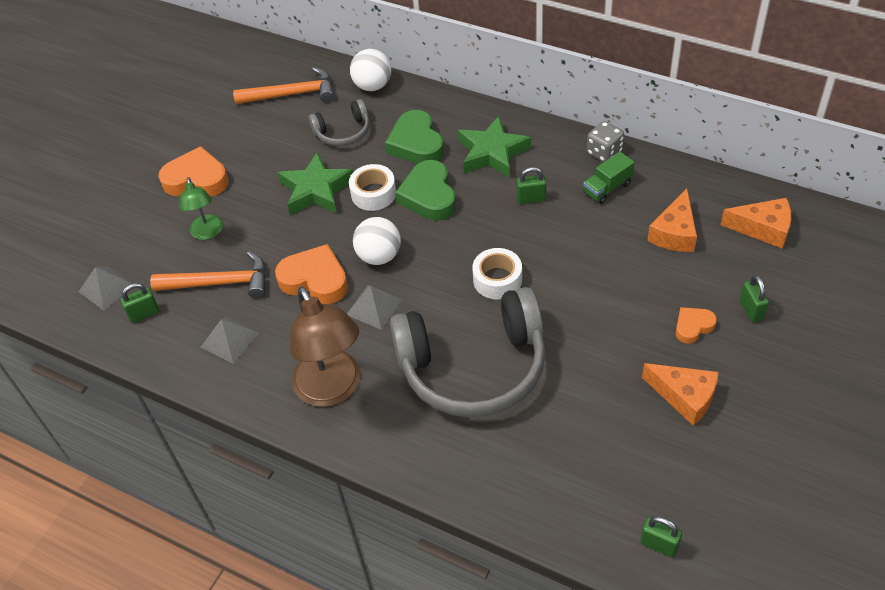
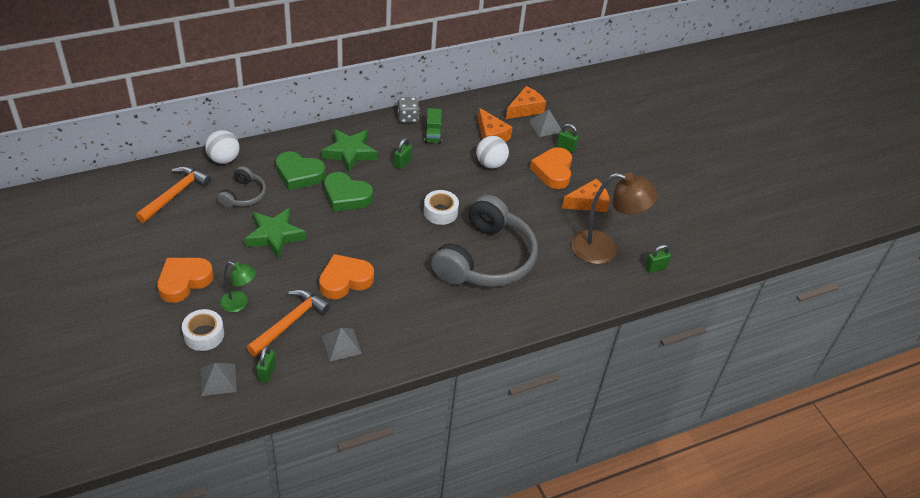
camera: 60 degrees left, 5 degrees down
(333, 390) = (434, 322): brown lamp -> brown lamp (604, 249)
(373, 193) = (312, 215): white tape -> white tape (204, 335)
(374, 307) = (397, 269): grey pyramid -> grey pyramid (545, 126)
(379, 256) = (363, 244): white ball -> white ball (490, 164)
(693, 326) = (553, 171): orange heart -> orange heart, size x1.78

